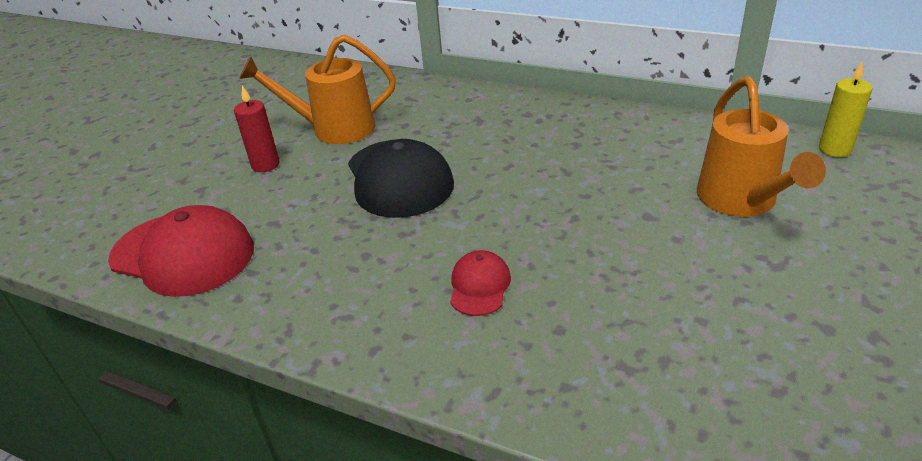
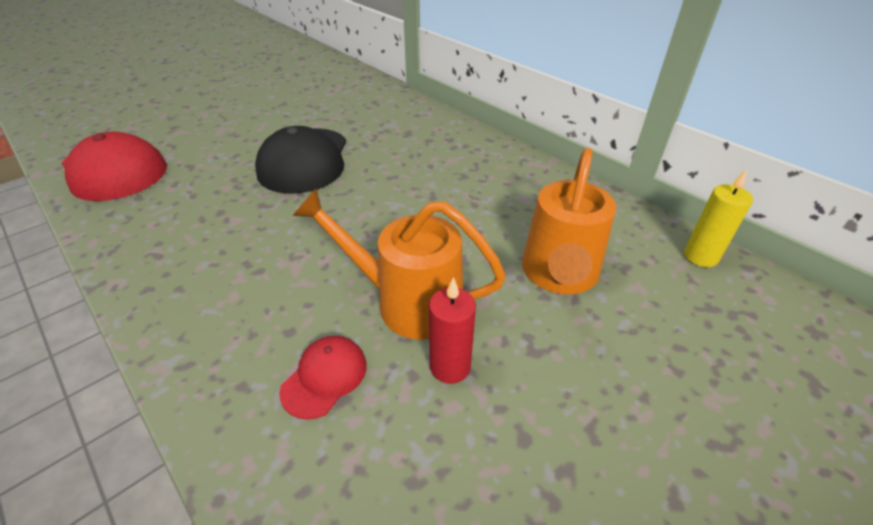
camera: 20 degrees right, 5 degrees up
(265, 165) = (230, 122): red candle -> red candle (450, 366)
(333, 129) = (299, 110): orange watering can -> orange watering can (407, 302)
(479, 286) = (270, 268): red cap -> red cap (325, 377)

